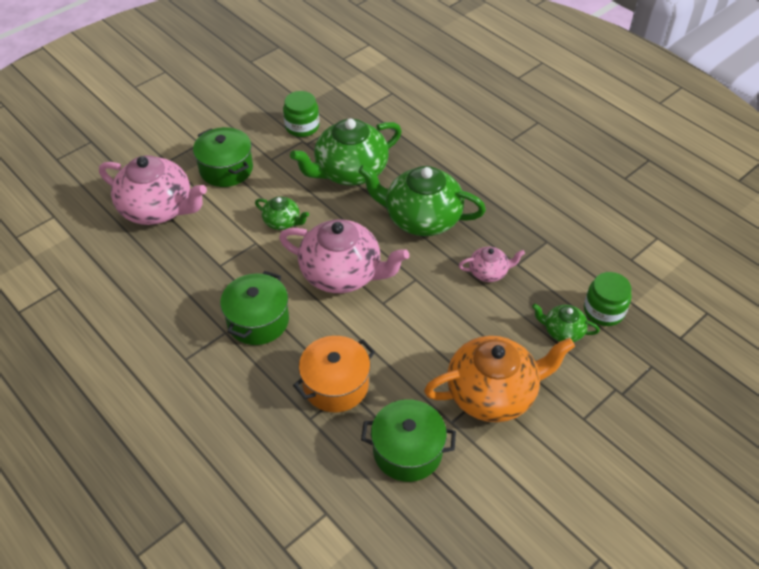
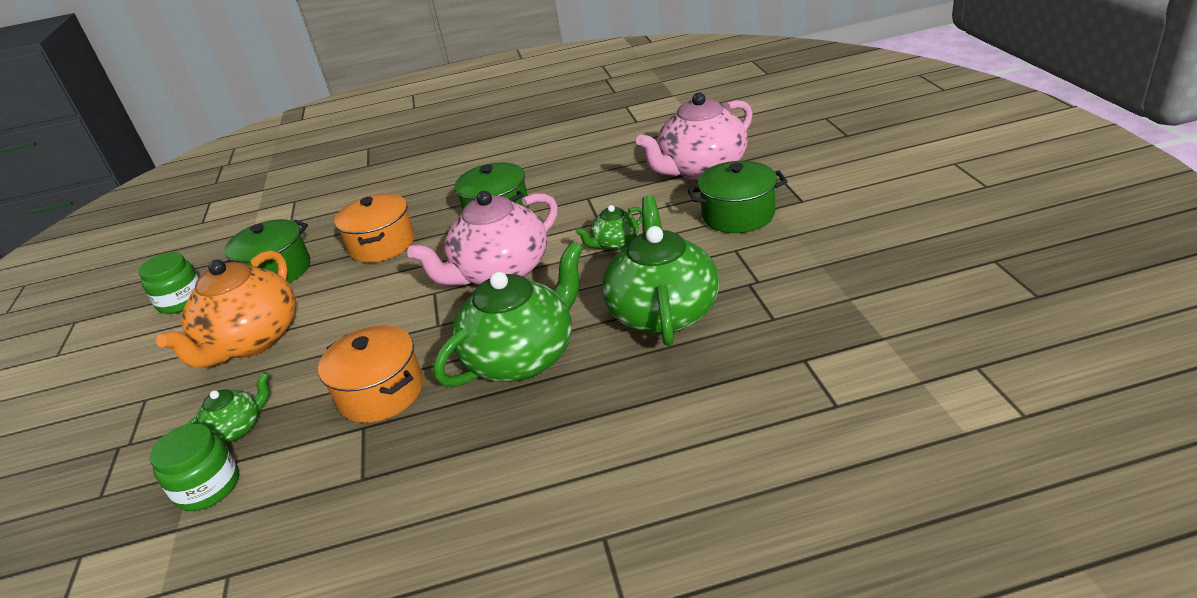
camera: 125 degrees right, 15 degrees down
(302, 126) = (791, 286): green jar -> green jar (181, 301)
(489, 272) = (381, 392): pink teapot -> orange pot

